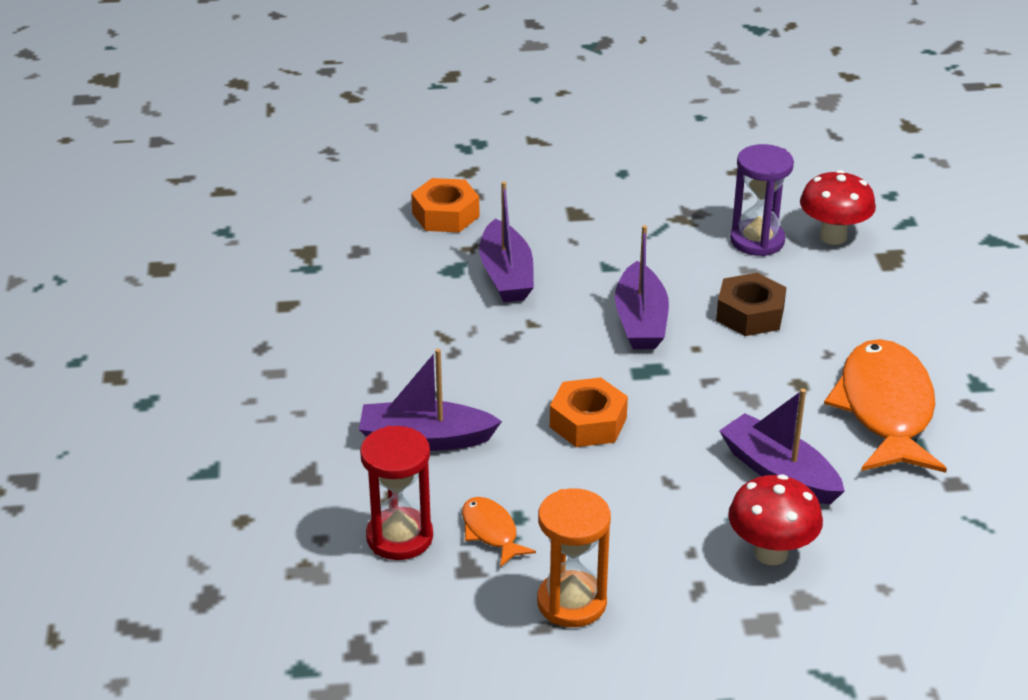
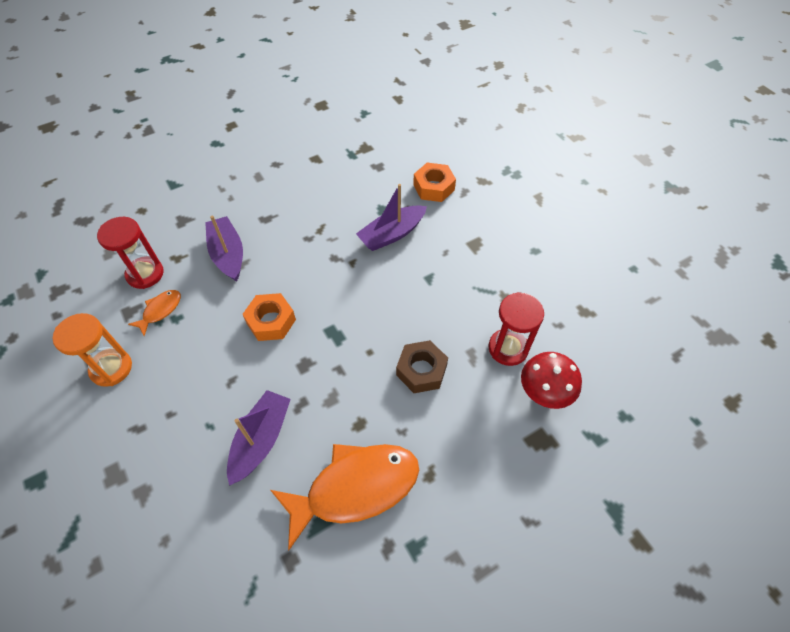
camera: 65 degrees right, 20 degrees up
(640, 321) = (382, 313): purple boat -> none
(757, 241) = (508, 348): purple hourglass -> red hourglass
(771, 553) = (180, 459): red mushroom -> none

